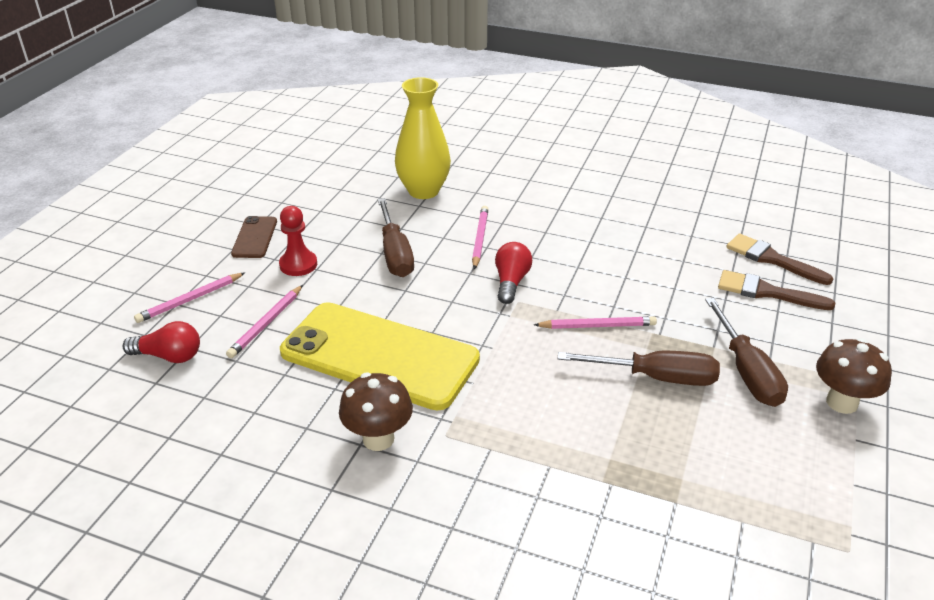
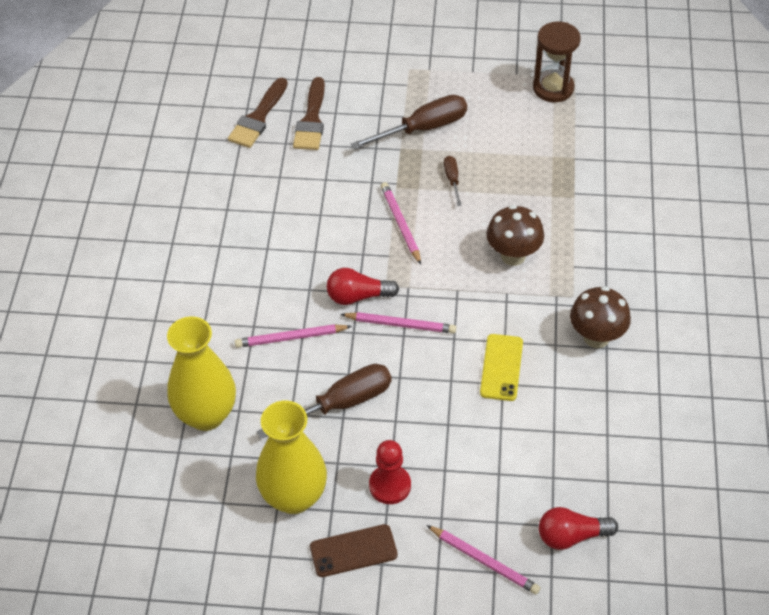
camera: 105 degrees left, 15 degrees up
(169, 356) = (571, 536): red light bulb -> red light bulb turned 90 degrees counterclockwise
(266, 323) = (493, 474): pink pencil -> pink pencil (401, 324)
(322, 218) = (294, 497): none -> yellow vase
(379, 356) = (501, 367): yellow phone -> yellow phone, size x0.43
(656, 377) = (452, 180): brown screwdriver -> brown screwdriver, size x0.49
(823, 517) = (553, 88): none -> brown hourglass
(842, 402) = (437, 77): brown mushroom -> brown mushroom (513, 256)

